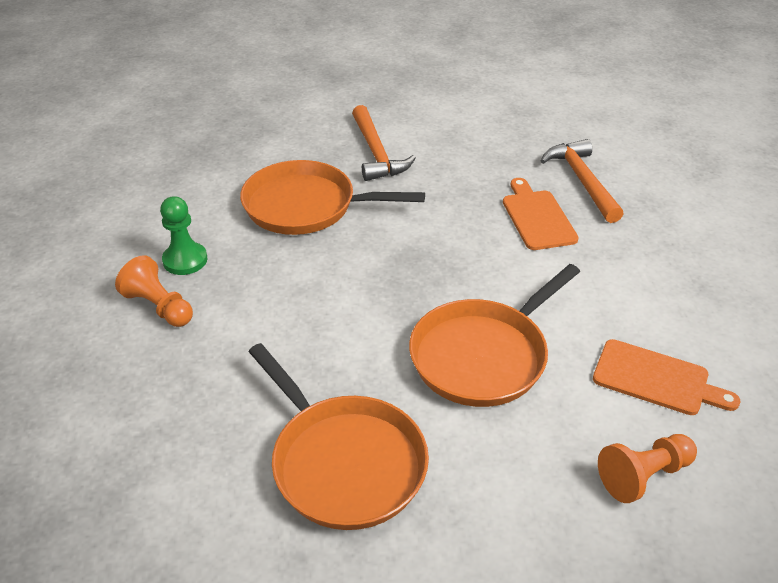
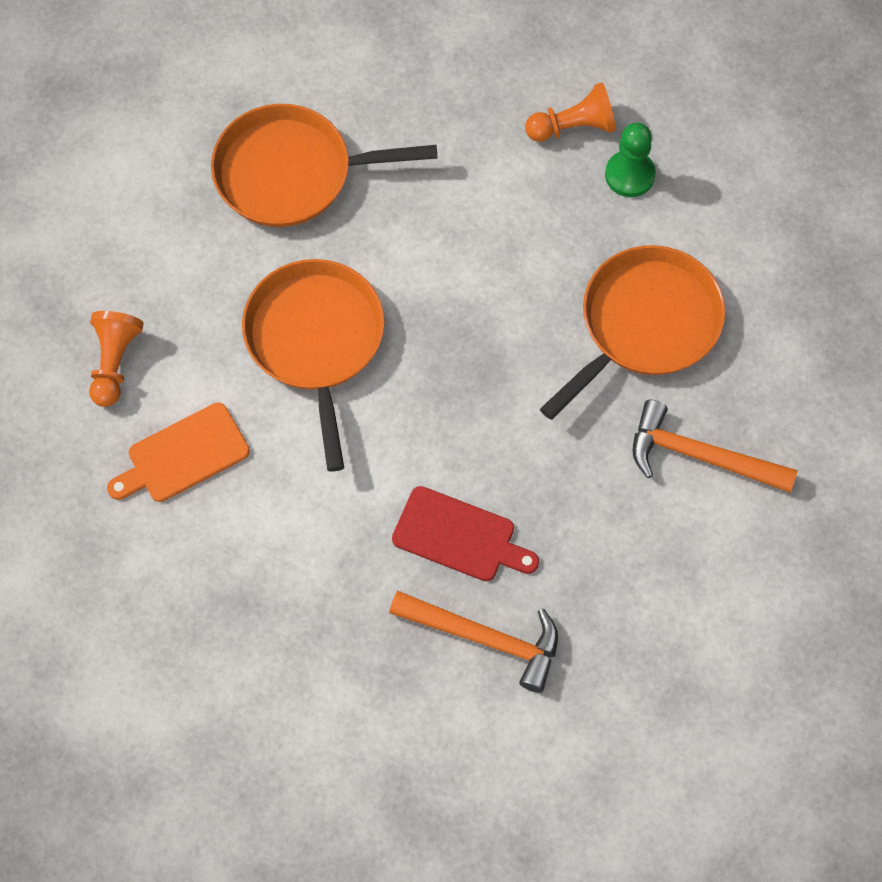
camera: 125 degrees right, 25 degrees up
(537, 217) = (459, 536): orange cutting board -> red cutting board

